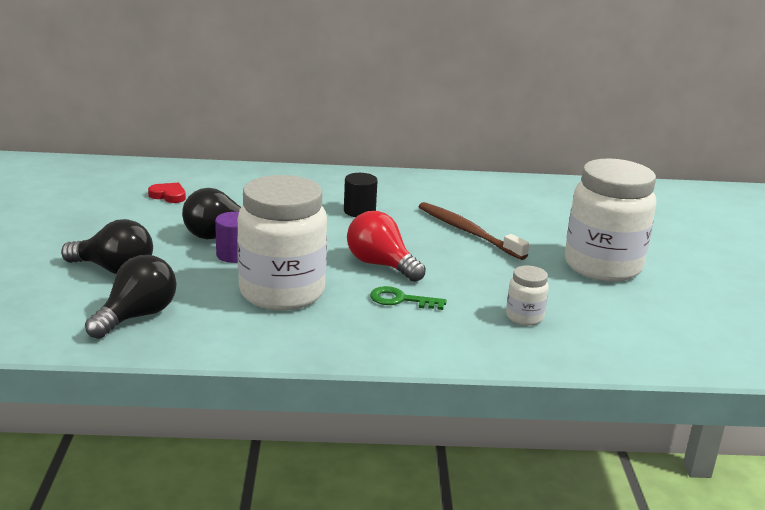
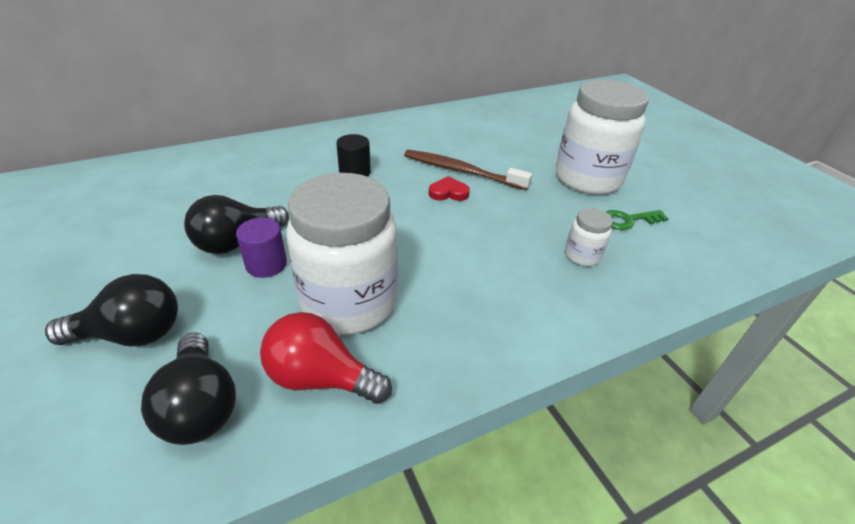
camera: 25 degrees left, 15 degrees up
(137, 316) = (200, 406): black light bulb -> black light bulb turned 150 degrees clockwise
(168, 195) = (148, 203): red heart -> red heart (448, 192)
(381, 265) = (418, 232): red light bulb -> red light bulb (320, 378)
(401, 300) = (468, 271): green key -> green key (628, 220)

